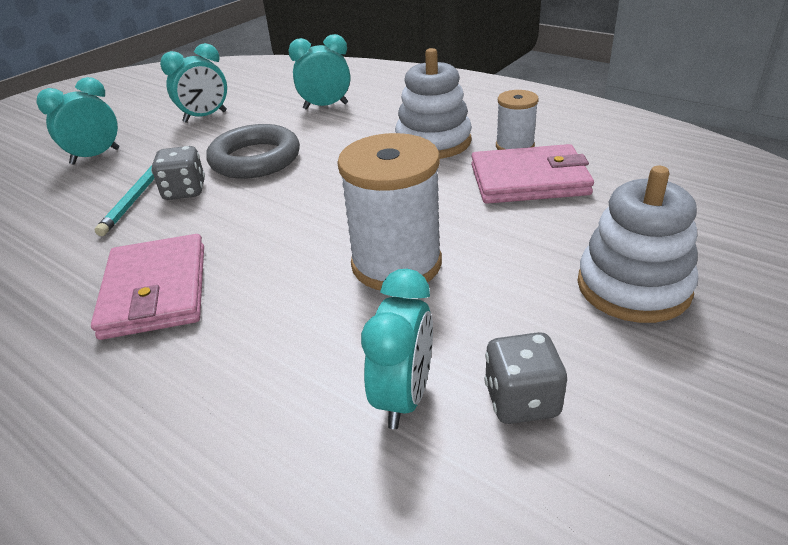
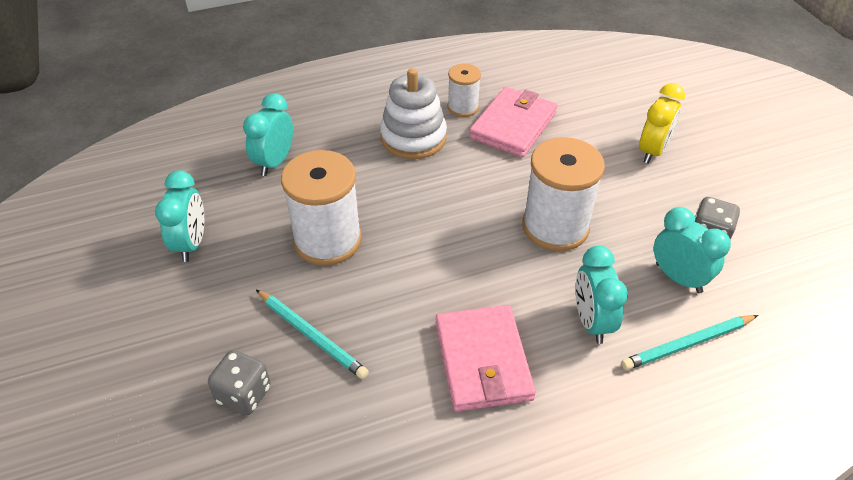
camera: 60 degrees left, 10 degrees up
(95, 156) = (183, 350): turquoise clock -> turquoise clock (591, 322)
(155, 291) = (483, 361): pink wallet -> pink wallet turned 60 degrees clockwise
(184, 191) = (338, 302): grey dice -> grey dice (244, 394)
(255, 159) = (327, 240): grey ring -> white spool
(280, 449) = (688, 344): none -> turquoise pencil
(633, 287) = (652, 151): white stacking toy -> yellow clock

